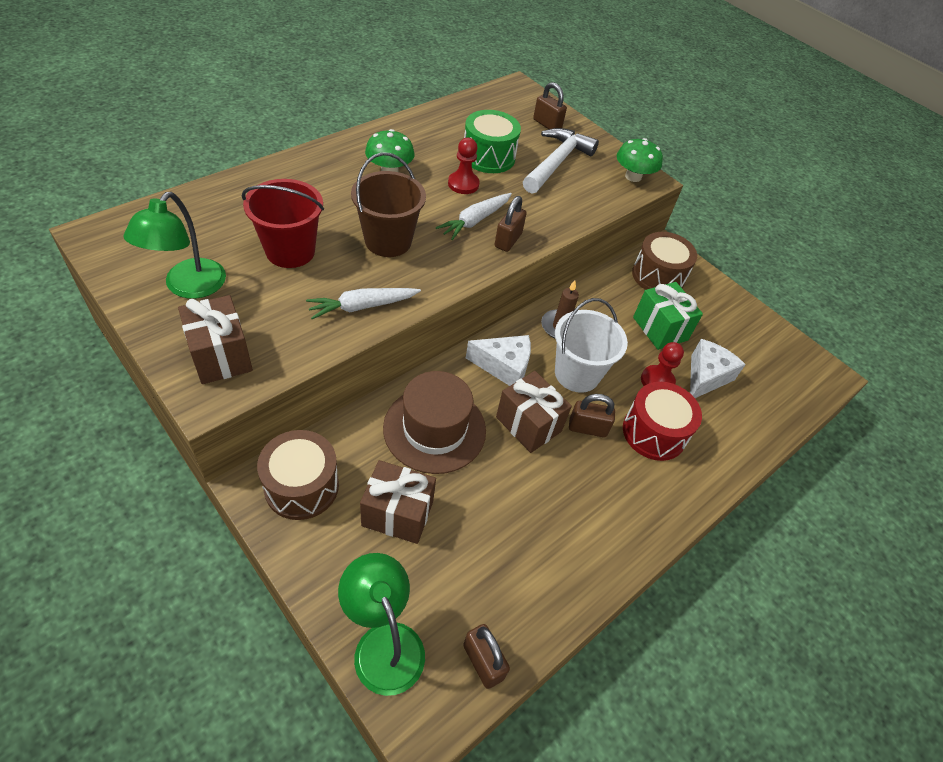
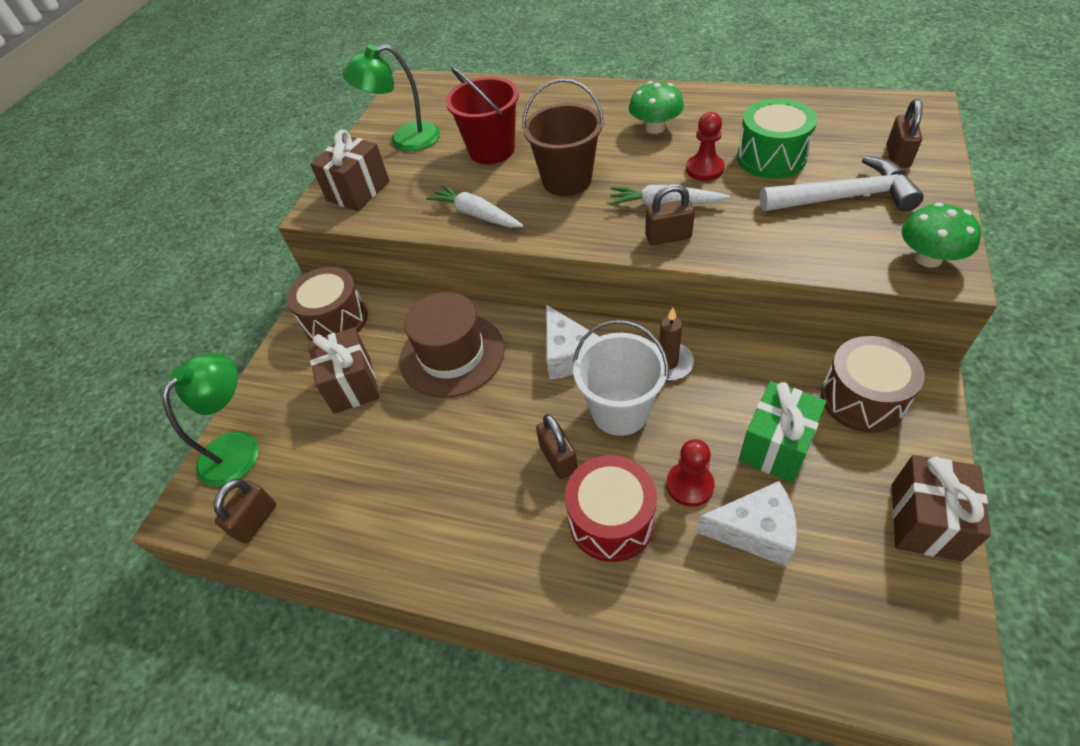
camera: 70 degrees right, 0 degrees up
(528, 424) = (518, 411): brown gift -> brown gift (925, 521)

